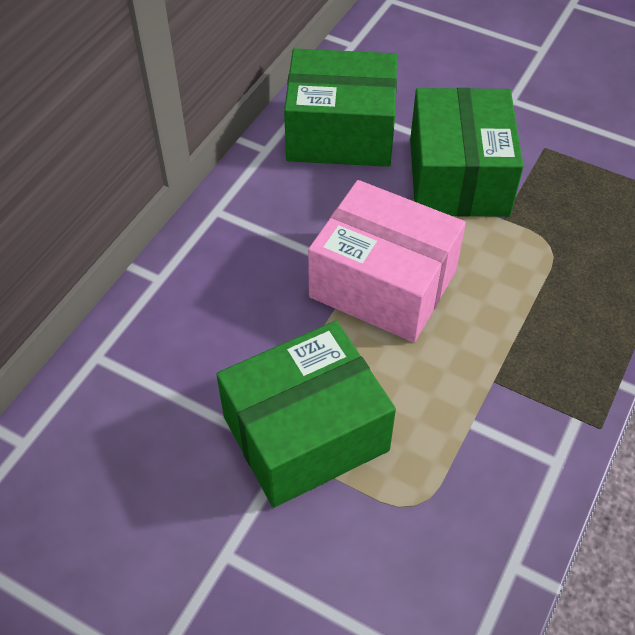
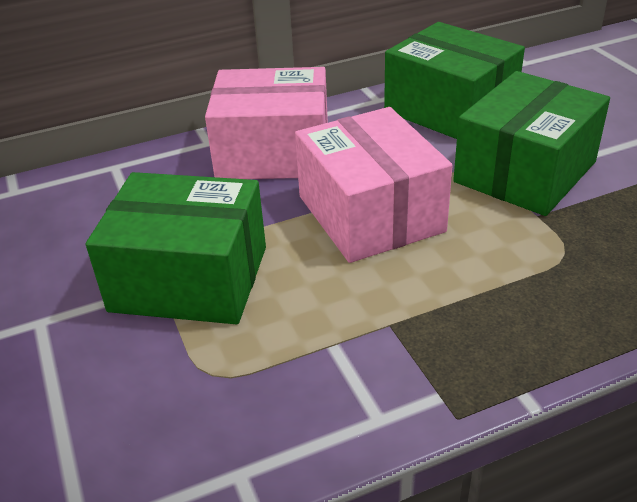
camera: 40 degrees right, 15 degrees down
(235, 260) = (273, 153): none -> pink box

